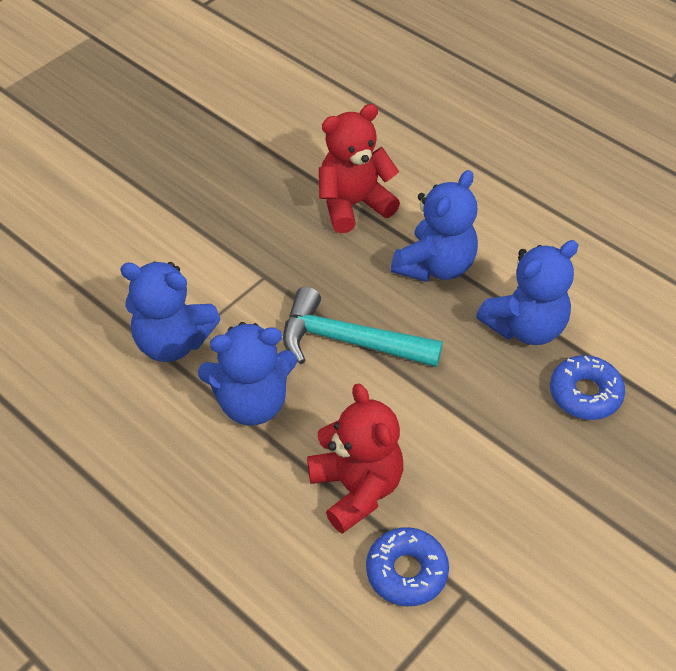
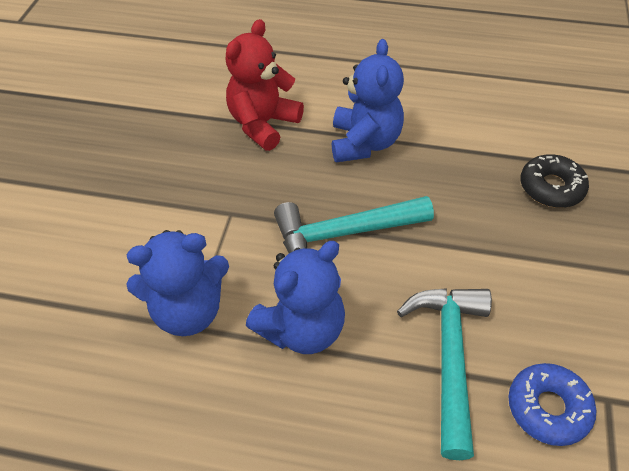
camera: 30 degrees left, 0 degrees up
(356, 489) = (449, 357): red teddy bear -> turquoise hammer
(525, 327) = (468, 158): blue teddy bear -> none
(585, 394) = (551, 187): blue donut -> black donut

